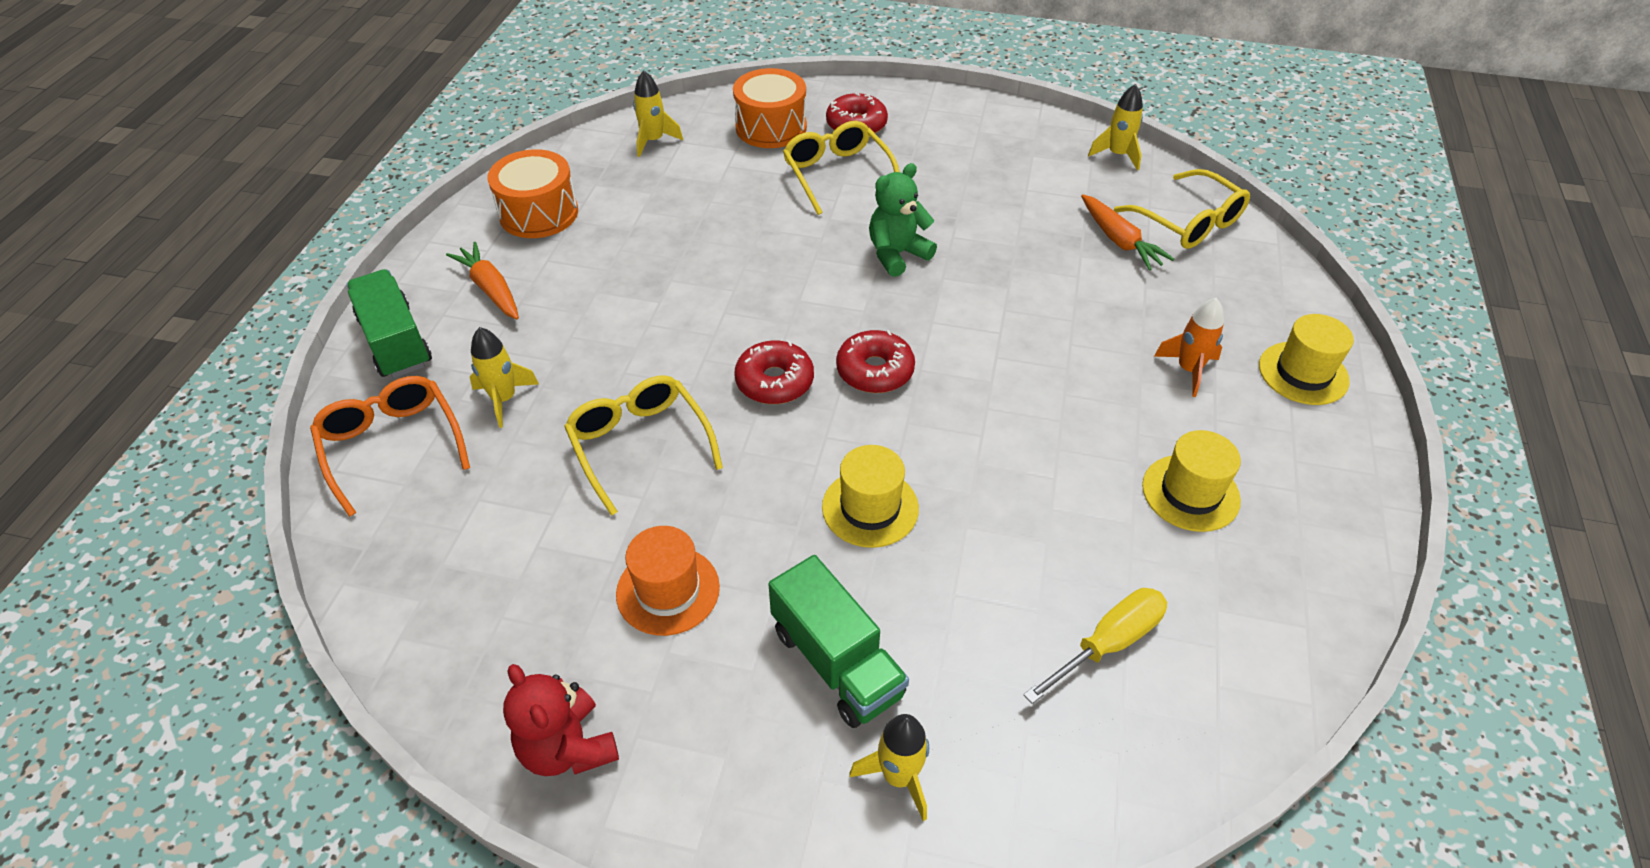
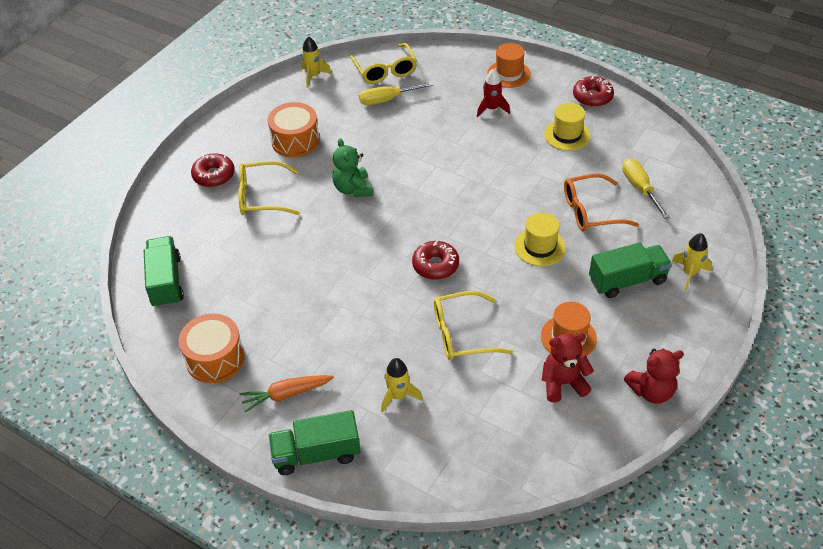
camera: 70 degrees left, 0 degrees up
(392, 445) = (416, 459): orange glasses -> orange glasses (590, 211)
(562, 601) = (563, 383): none -> red teddy bear
(653, 141) = (166, 282): yellow rocket -> green truck
(771, 127) = (190, 217): orange drum -> orange drum (295, 141)
(875, 371) = (444, 222): red donut -> red donut (592, 97)
(1119, 240) = (386, 100): orange carrot -> yellow screwdriver
(1188, 222) = (385, 71): yellow glasses -> yellow glasses turned 90 degrees clockwise
(1188, 370) = (491, 109): orange rocket -> red rocket
(1303, 373) = (508, 74): yellow hat -> orange hat

